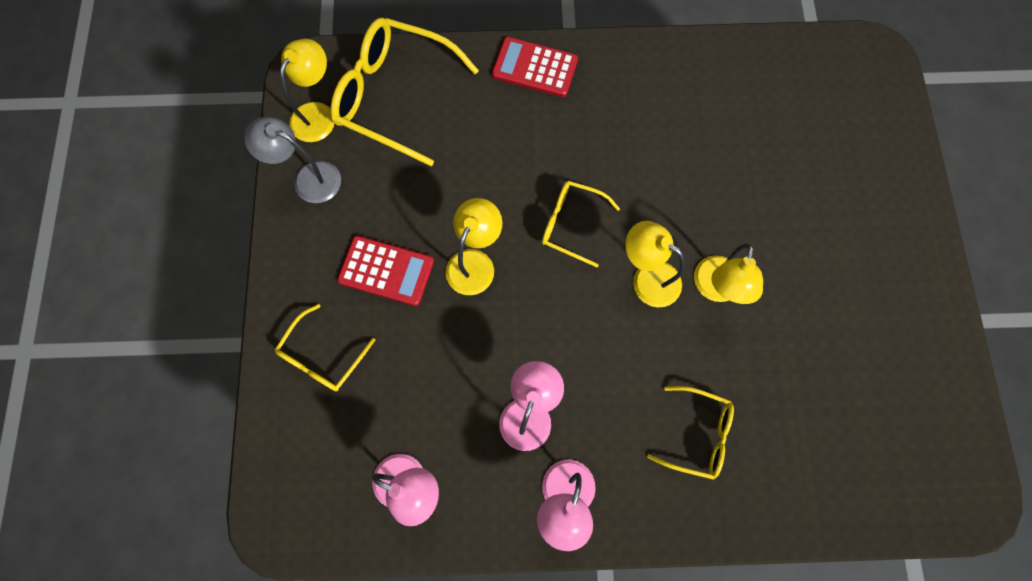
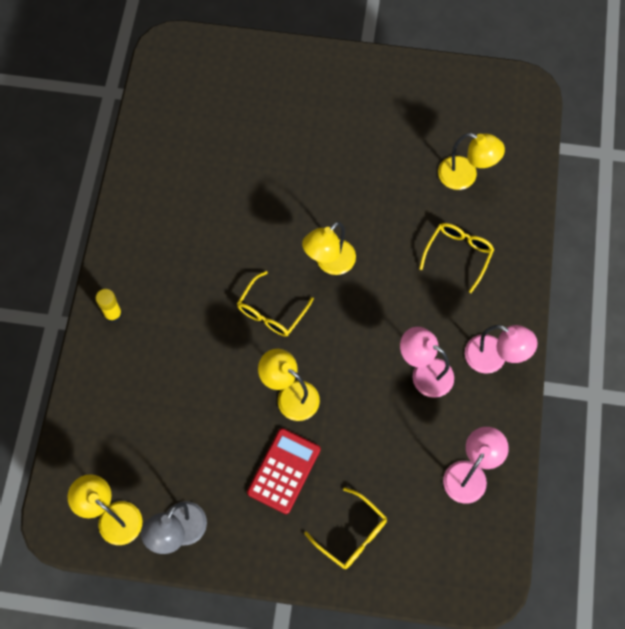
camera: 80 degrees left, 5 degrees down
(394, 96) = (111, 443): yellow glasses -> none
(534, 68) = (113, 314): red calculator -> yellow glue stick
(715, 289) = (348, 215): yellow lamp -> yellow lamp (465, 176)

